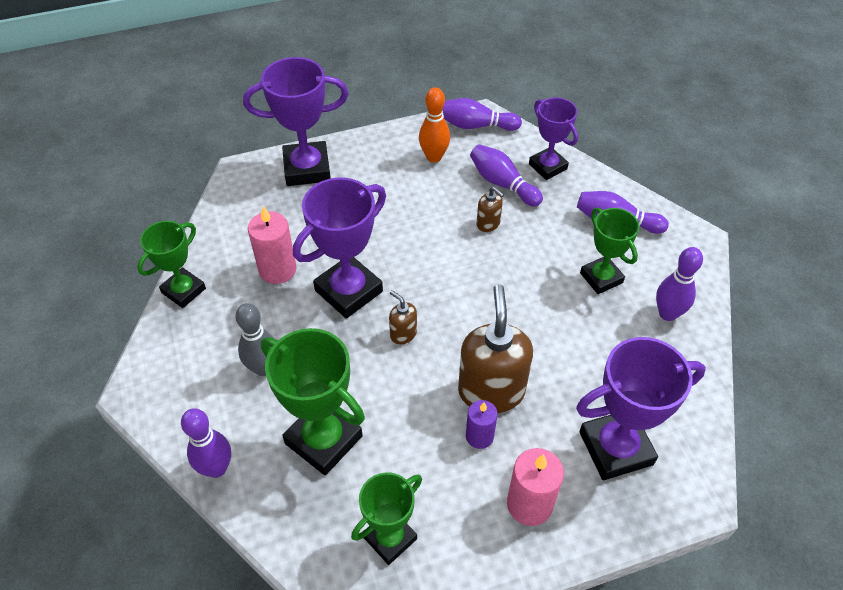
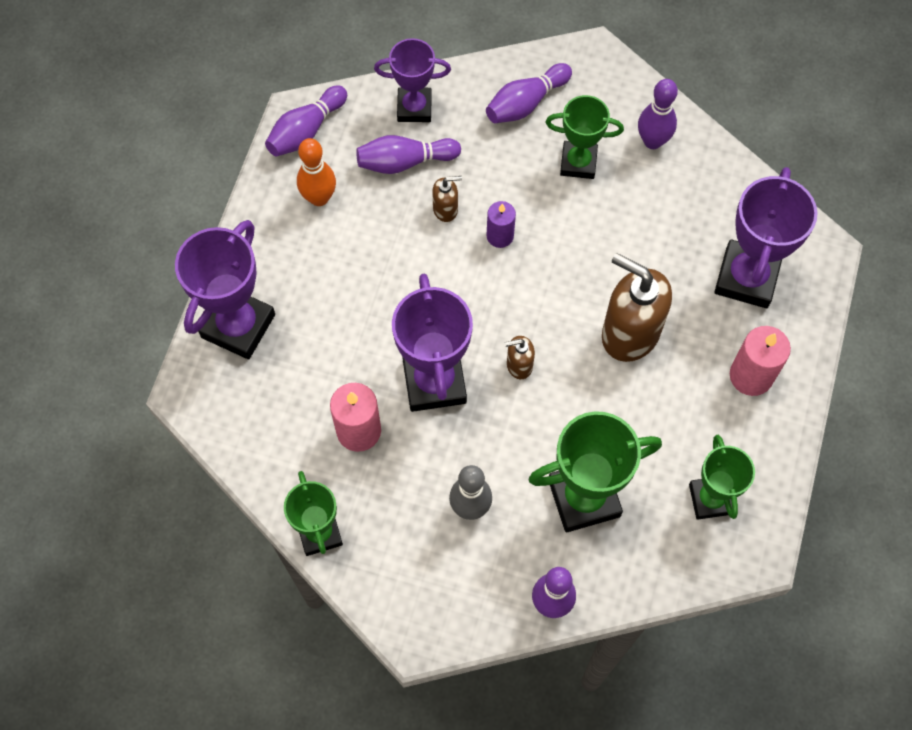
camera: 55 degrees left, 15 degrees up
(479, 436) = (666, 371): purple candle -> purple candle (500, 236)

